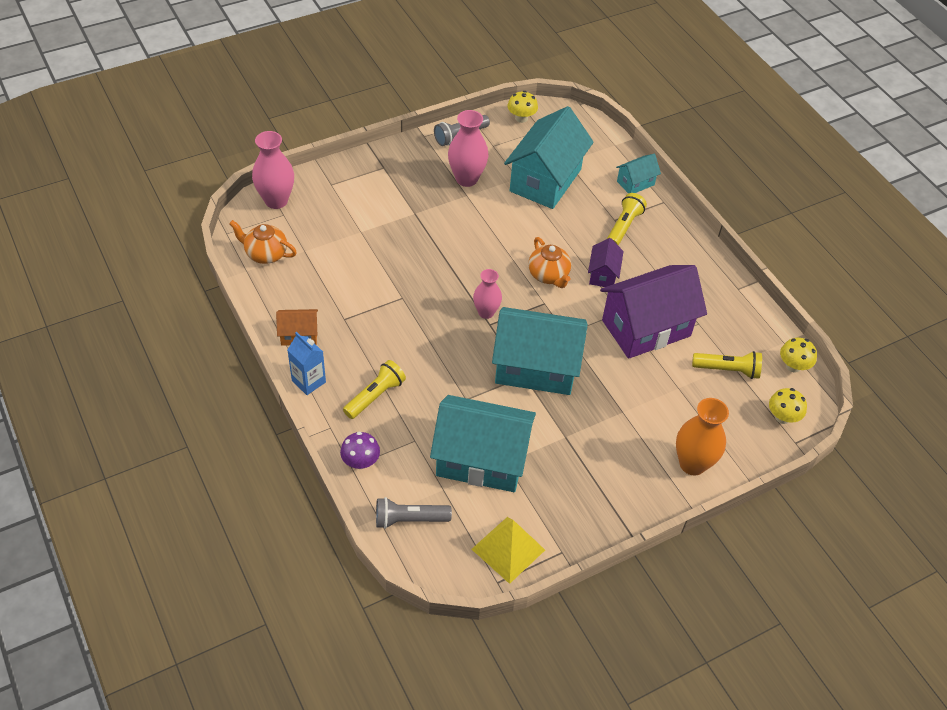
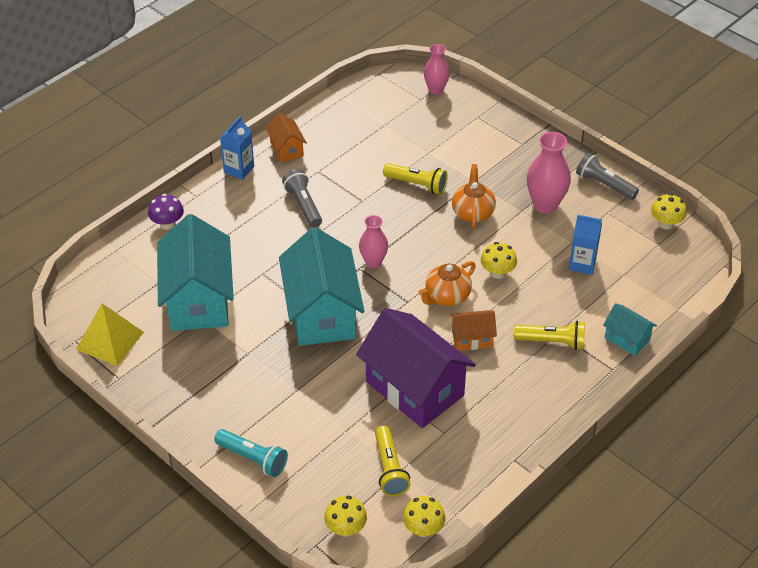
camera: 75 degrees right, 5 degrees down
(265, 254) = (368, 102): orange teapot -> orange teapot (472, 212)
(276, 200) = (436, 89): pink vase -> pink vase, size x0.65
(375, 396) = (240, 214): yellow flashlight -> yellow flashlight (417, 184)
(409, 519) = (120, 269): grey flashlight -> grey flashlight (303, 205)
(534, 234) = (497, 272): none -> yellow mushroom
(545, 180) = (582, 264): turquoise house -> blue carton
(603, 274) = (472, 338): purple house -> orange house
(692, 464) = (253, 458): orange vase -> turquoise flashlight

